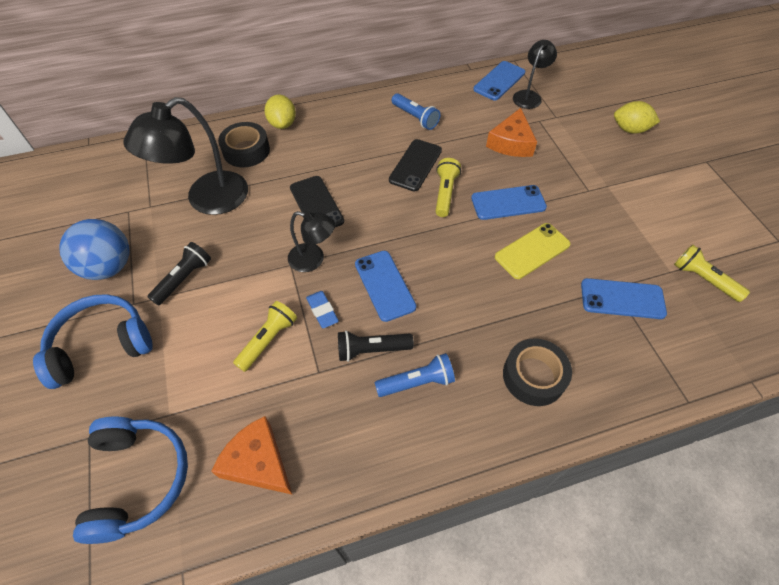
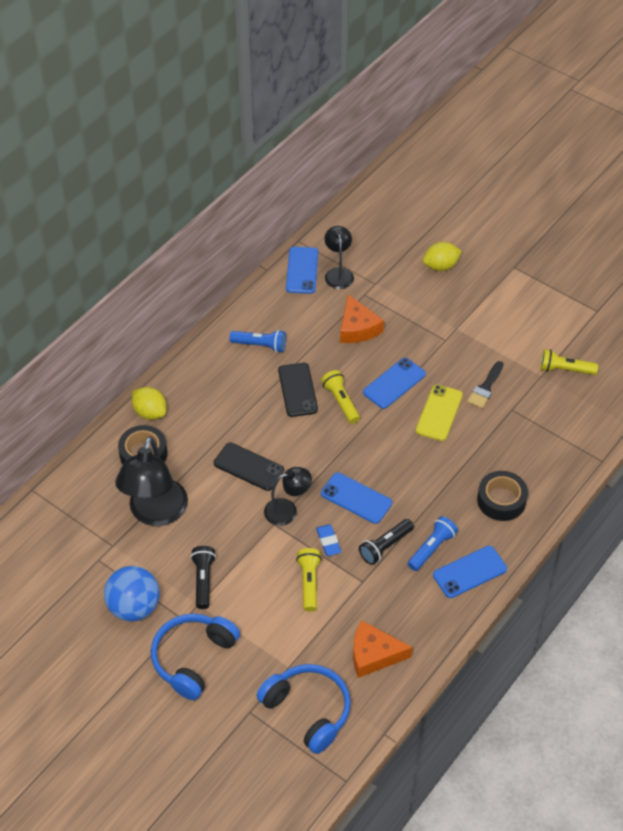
camera: 35 degrees left, 5 degrees down
(322, 311) = (328, 542): blue eraser -> blue eraser turned 45 degrees clockwise
(599, 252) = (485, 388): none -> black brush
(622, 299) = (522, 414): blue phone -> blue phone (469, 572)

